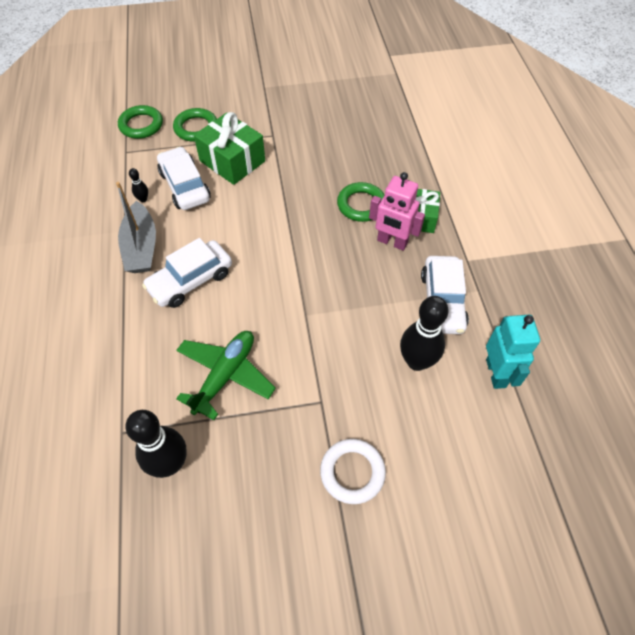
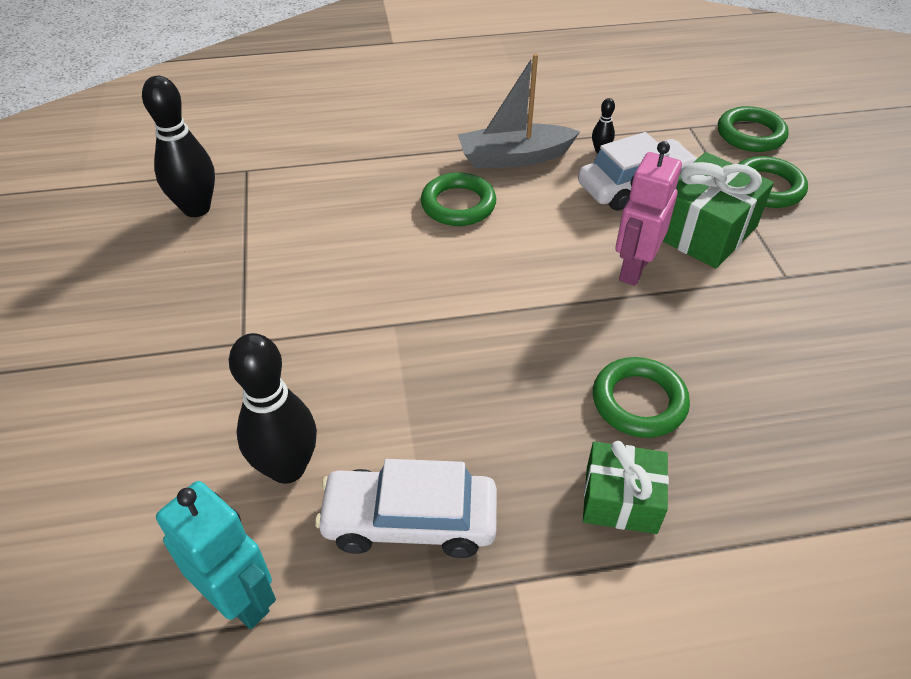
camera: 90 degrees right, 10 degrees down
(191, 281) = (458, 204): white car -> green ring
(225, 375) = (303, 245): green plane -> none
(352, 472) = (126, 375): white ring -> none
(392, 242) = (550, 446): pink robot -> pink robot (633, 269)
(496, 373) = (240, 599): turquoise robot -> turquoise robot turned 135 degrees counterclockwise

